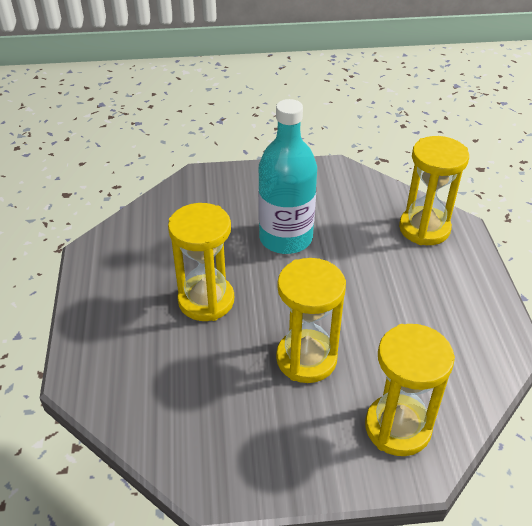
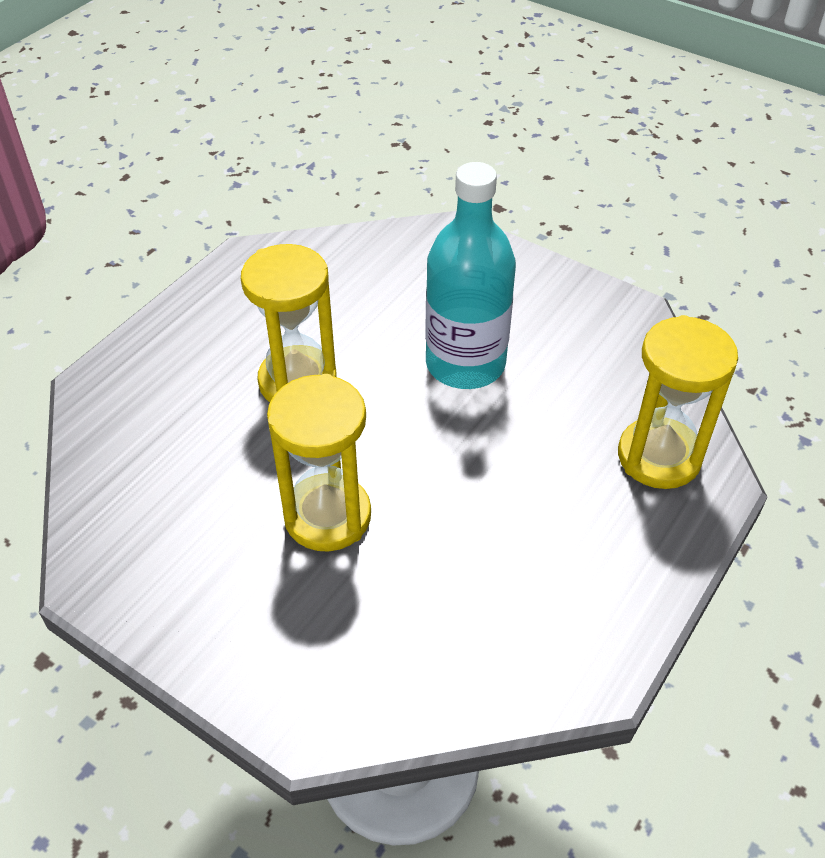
camera: 40 degrees right, 5 degrees up
(397, 427) = (336, 663): yellow hourglass -> none

